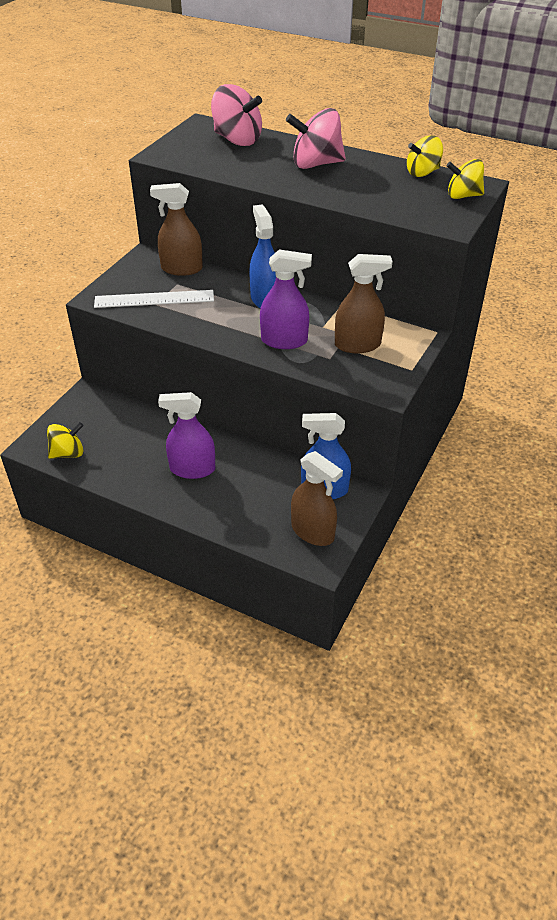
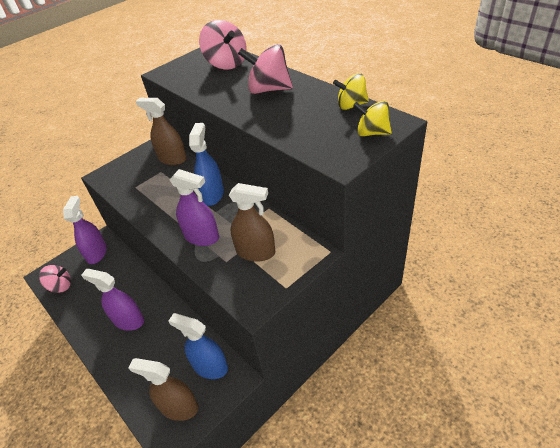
camera: 25 degrees right, 0 degrees up
(68, 453) = (60, 286): yellow spinning top -> pink spinning top
(93, 409) = (97, 253): none -> purple spray bottle
(154, 299) = (137, 182): white ruler -> none
(313, 531) = (179, 407): brown spray bottle -> brown spray bottle turned 135 degrees clockwise

